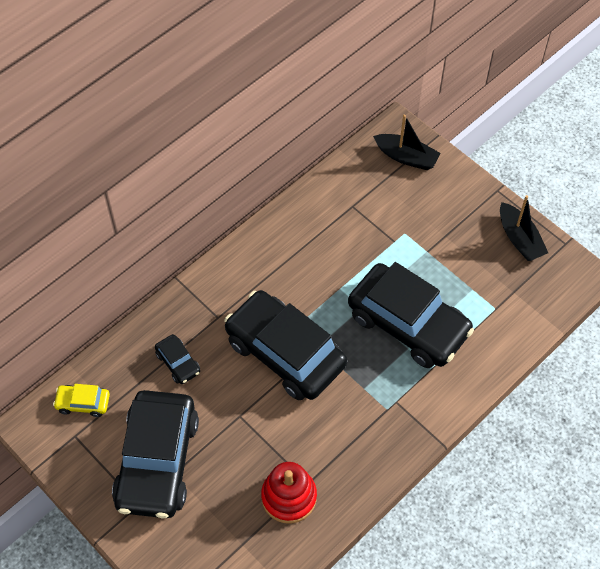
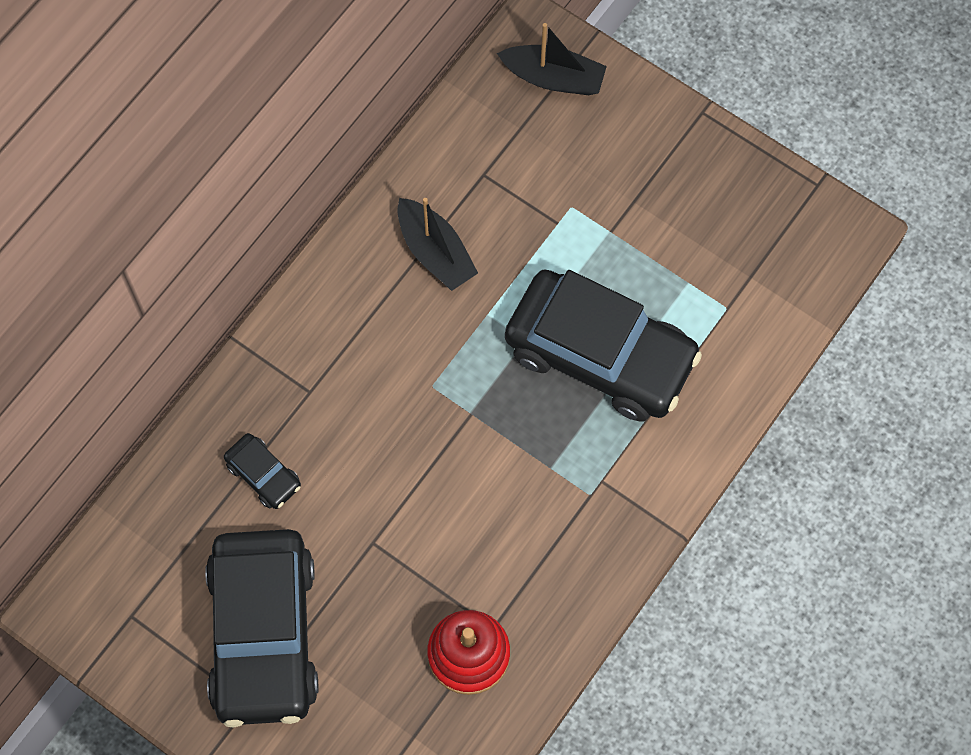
camera: 10 degrees left, 10 degrees up
(83, 403) = (132, 563): yellow car -> none
(285, 353) = (423, 432): black car -> none
(519, 239) = (747, 188): black boat -> black boat (435, 252)

